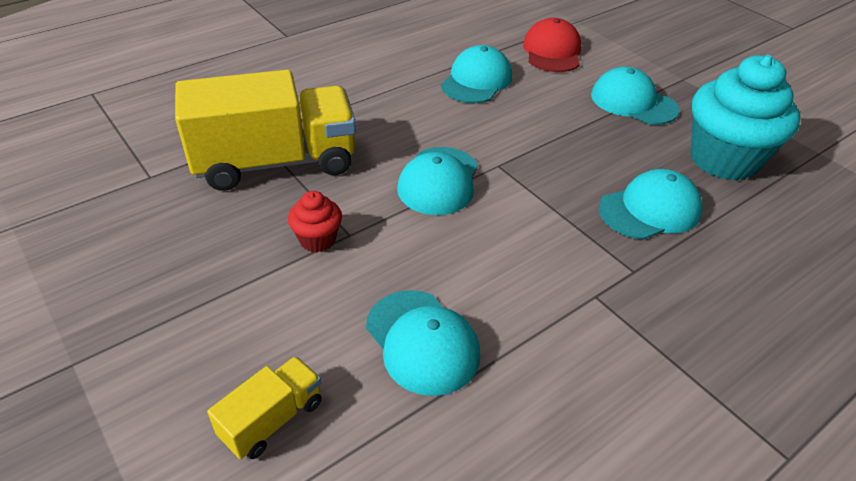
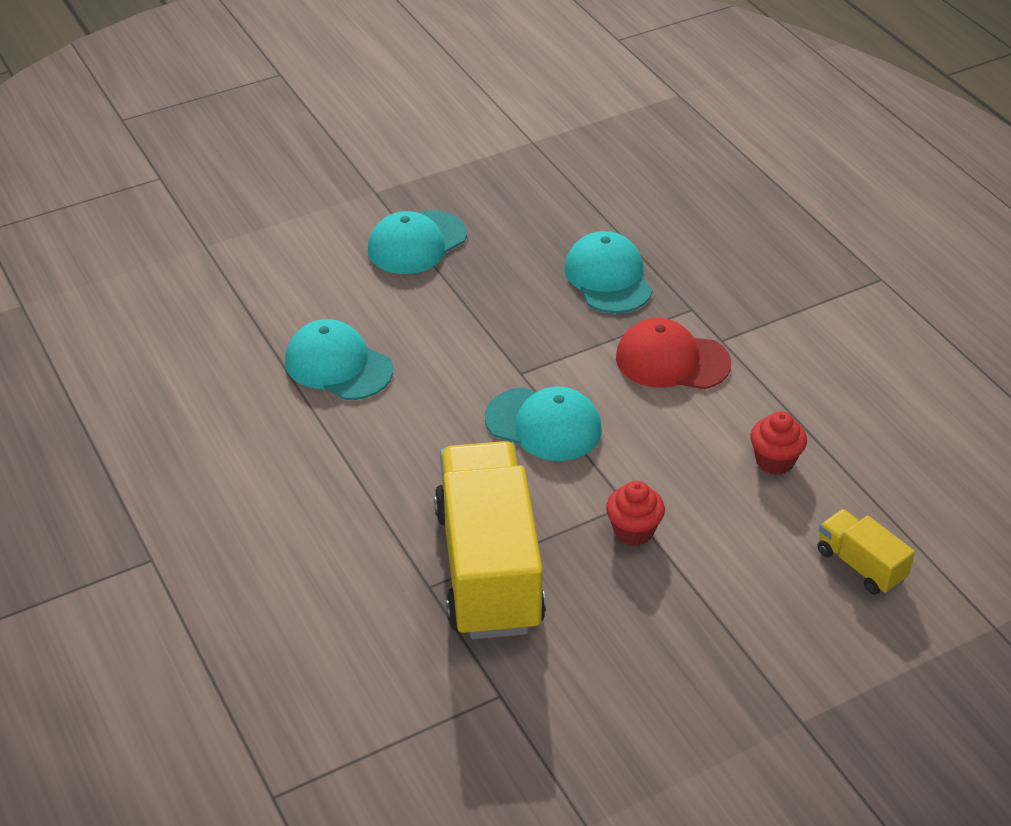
camera: 80 degrees left, 0 degrees up
(422, 341) = (774, 461): turquoise cap -> red cupcake
(552, 51) = (282, 285): red cap -> red cap (672, 360)
(723, 160) = (535, 207): turquoise cupcake -> none

